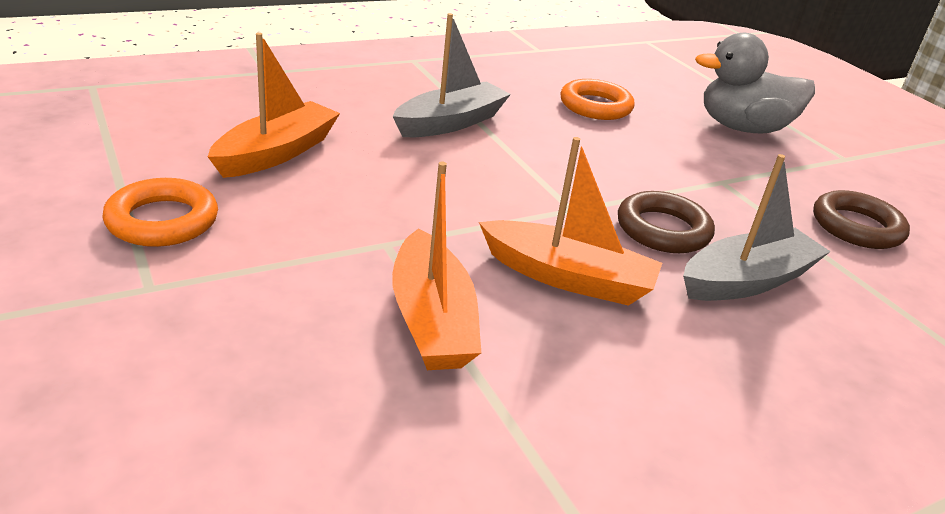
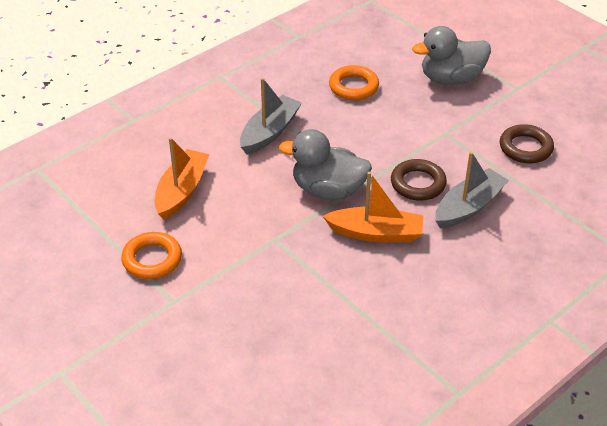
camera: 10 degrees left, 10 degrees up
(432, 319) = (318, 279): orange boat -> none
(508, 204) = (328, 190): none -> grey duck

